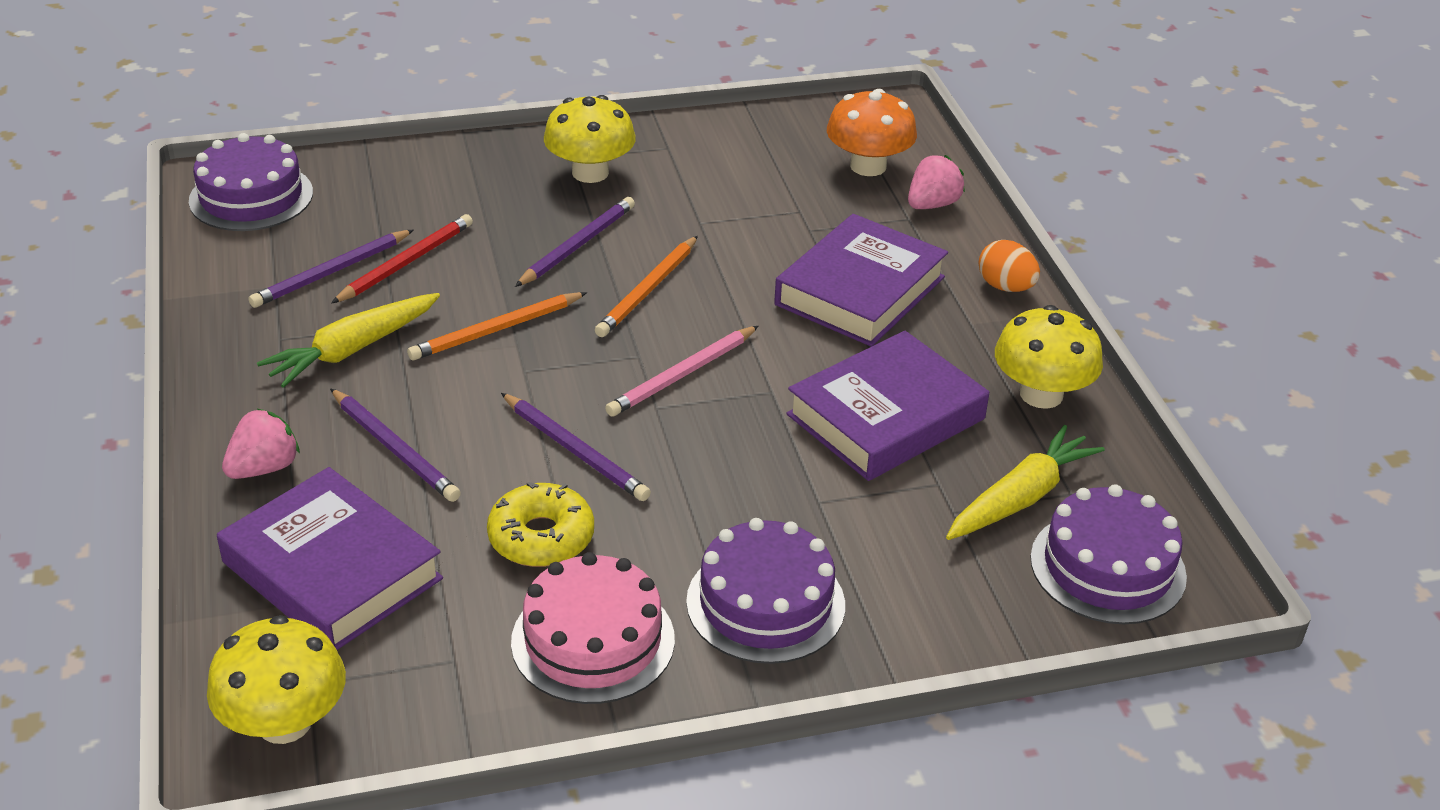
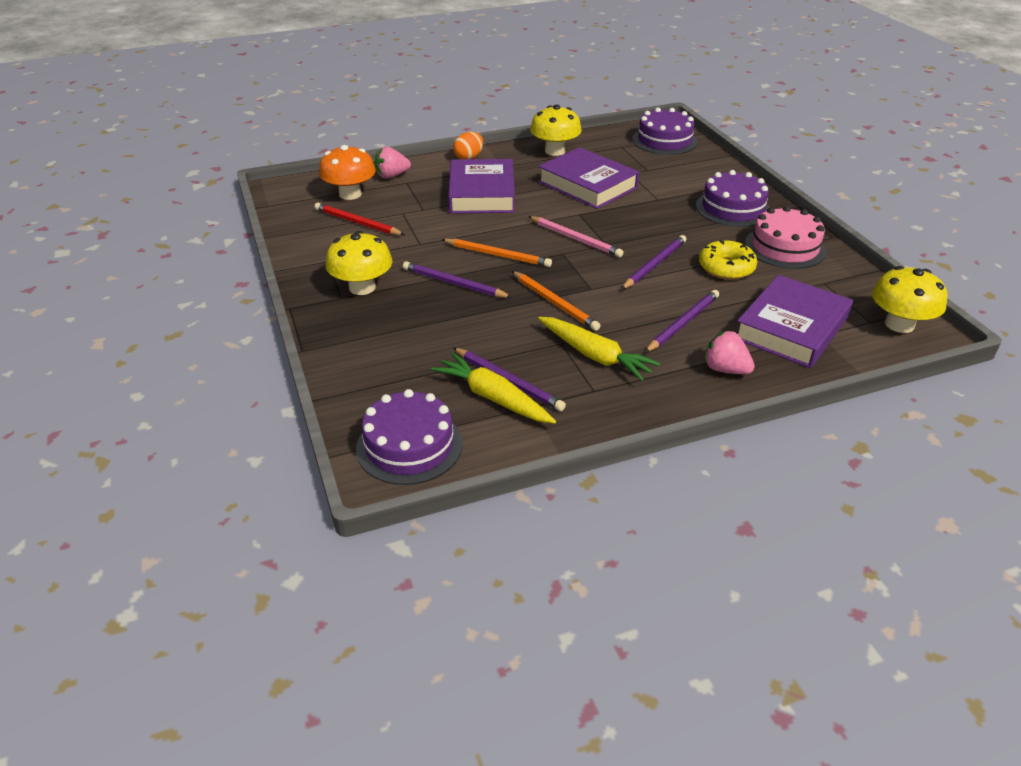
camera: 95 degrees left, 0 degrees up
(406, 263) = (489, 349): red pencil -> red pencil (357, 223)
(860, 291) = (482, 193): purple book -> purple book turned 60 degrees clockwise
(932, 205) = (392, 176): pink strawberry -> pink strawberry turned 60 degrees counterclockwise
(1020, 498) = (631, 156): yellow carrot -> yellow carrot (493, 398)

